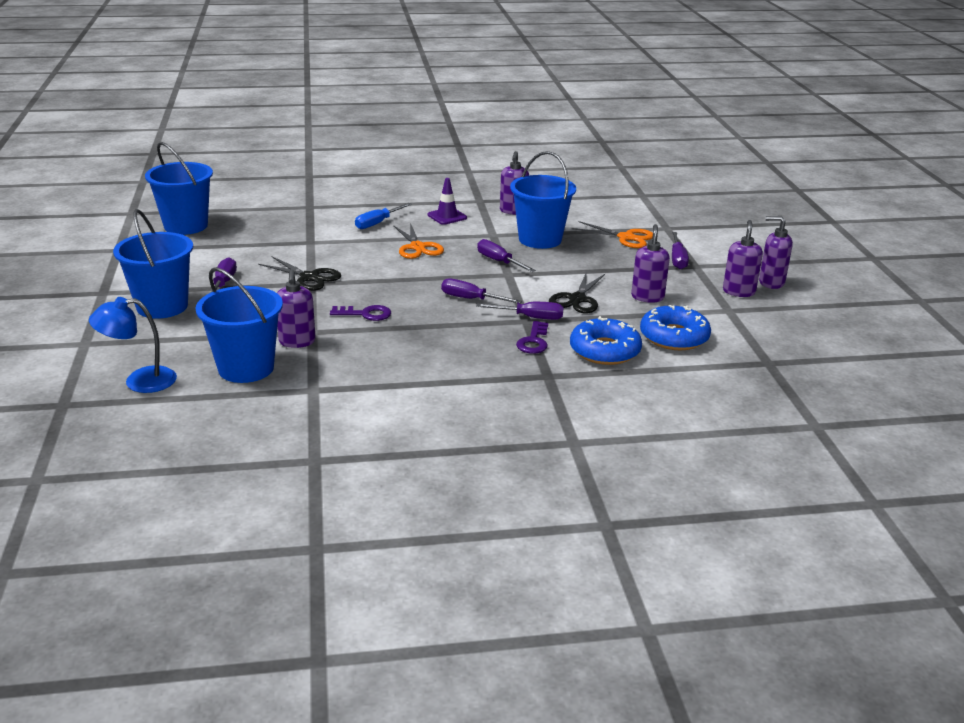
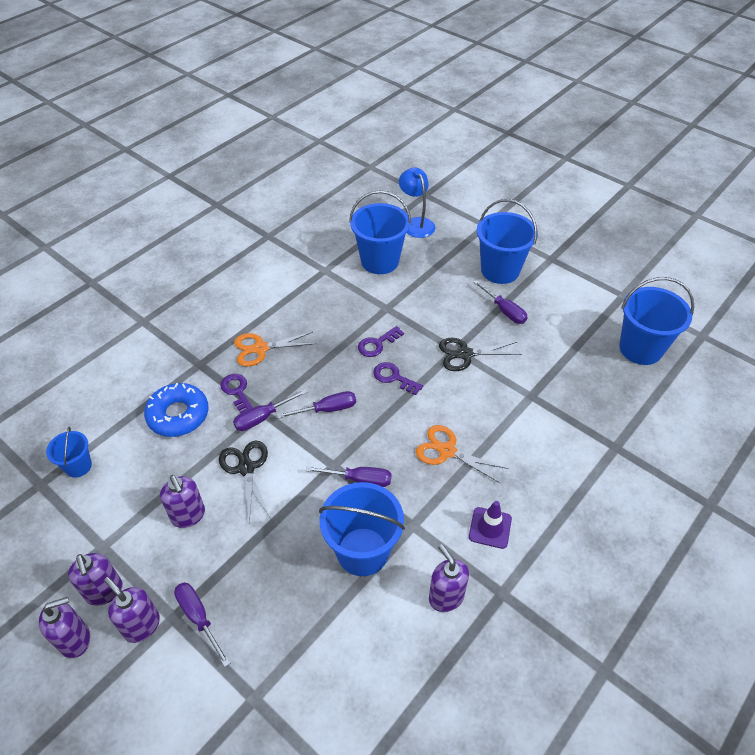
camera: 140 degrees right, 20 degrees up
(139, 381) = (416, 223): blue lamp -> blue lamp turned 60 degrees counterclockwise
(297, 342) = (382, 295): purple soap dispenser -> purple soap dispenser (142, 625)
(377, 223) = (527, 464): blue screwdriver -> none
(389, 291) = (394, 377): none -> purple key
(626, 237) = (282, 629): orange scissors -> orange scissors (260, 349)
(674, 337) = (133, 468): blue donut -> none
(725, 358) = (78, 466): none -> blue bucket

